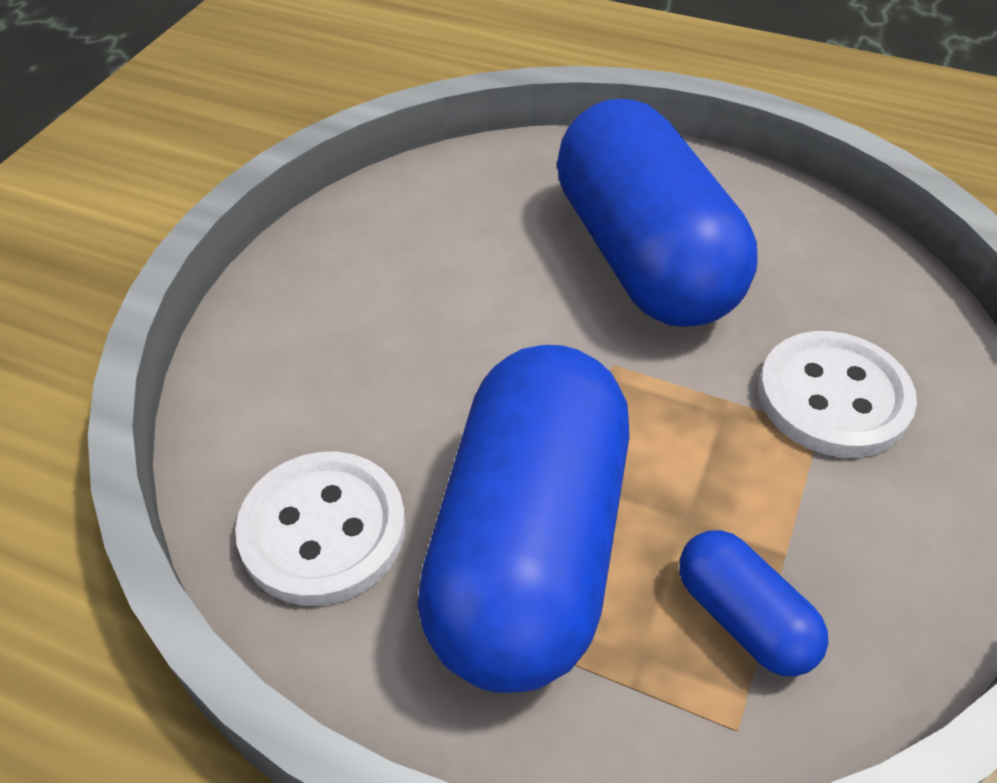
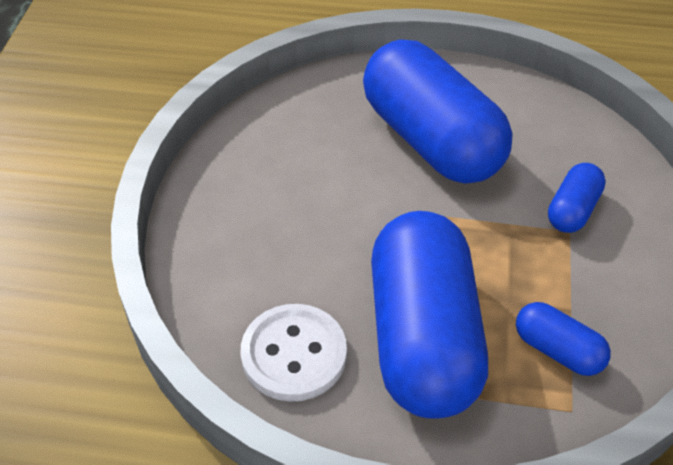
camera: 15 degrees left, 0 degrees up
(833, 397) = (572, 210): white button -> blue capsule

